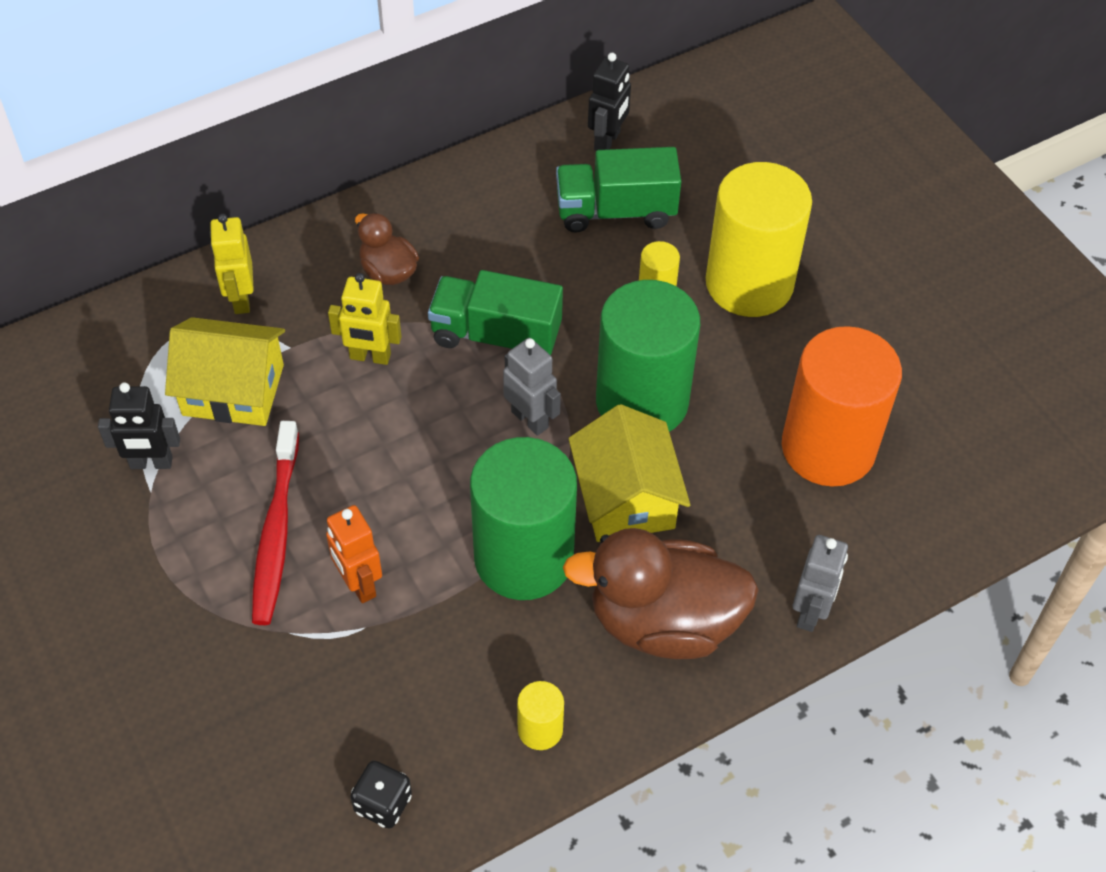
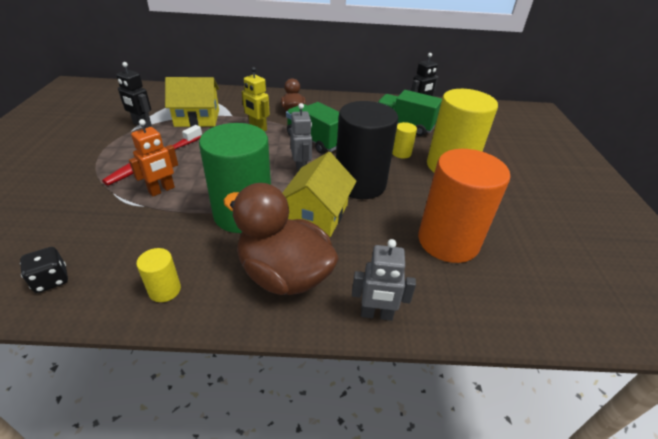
camera: 30 degrees right, 15 degrees down
(233, 390) = (197, 118): yellow house -> yellow house turned 45 degrees counterclockwise
(241, 299) = (231, 99): yellow robot -> none
(359, 584) = (162, 190): orange robot -> orange robot turned 135 degrees counterclockwise
(642, 401) = (360, 184): green cylinder -> black cylinder
(810, 612) = (376, 314): grey robot -> grey robot turned 45 degrees clockwise

